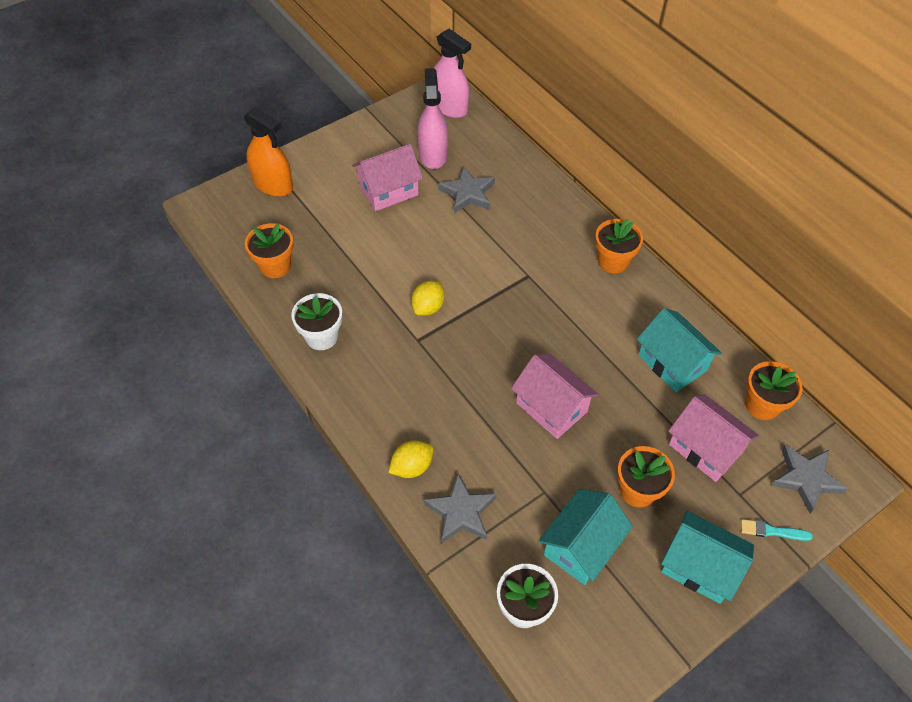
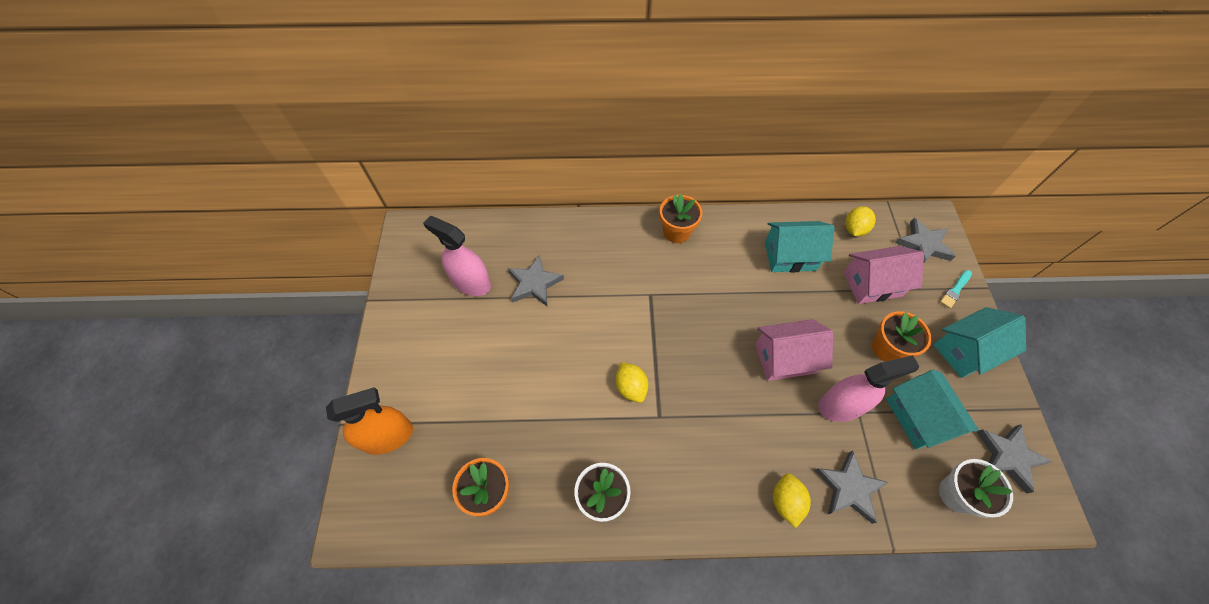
camera: 55 degrees left, 5 degrees up
(388, 191) = (481, 340): pink house -> none
(449, 107) = (430, 238): pink spray bottle -> pink spray bottle (841, 405)
(603, 647) = (1008, 457): none -> grey star
(762, 405) = (854, 229): orange flower pot -> yellow lemon

